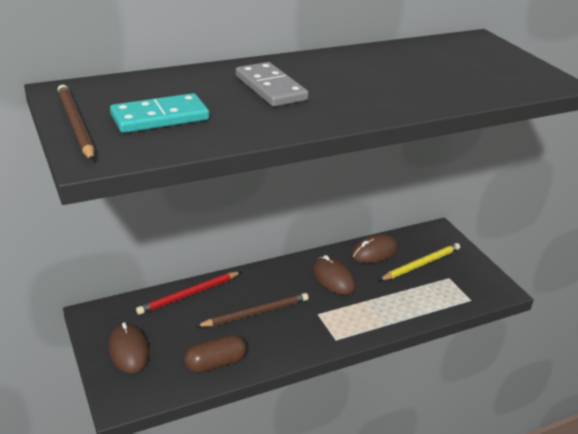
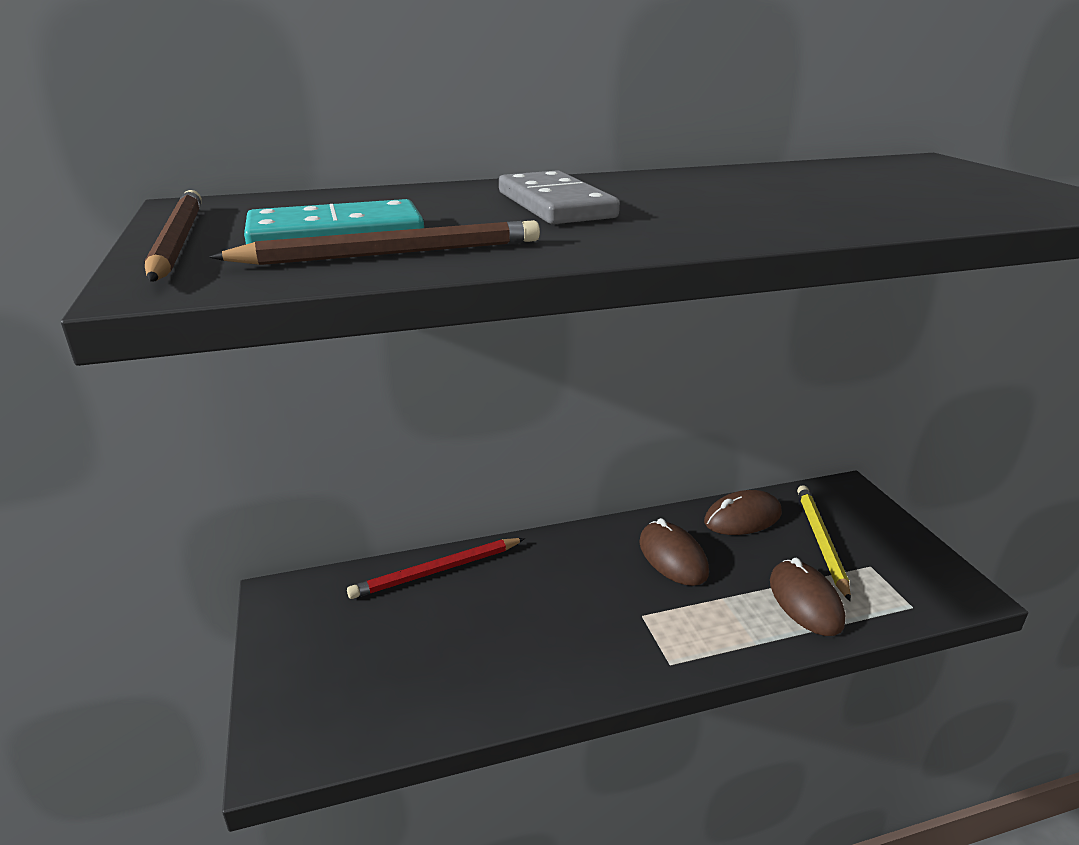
camera: 10 degrees right, 5 degrees down
(129, 350) = (319, 659): brown mouse -> brown mouse (805, 601)
(216, 363) = (456, 693): brown capsule -> none
(255, 313) = (538, 607): brown pencil -> brown pencil (391, 253)
(421, 264) = (820, 541): yellow pencil -> yellow pencil turned 60 degrees counterclockwise

